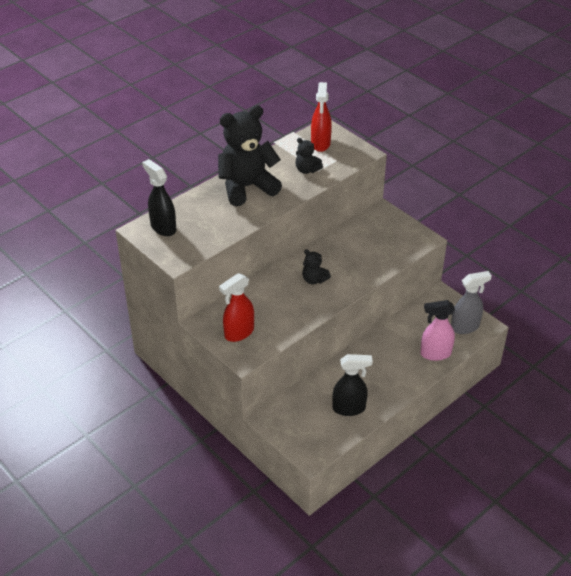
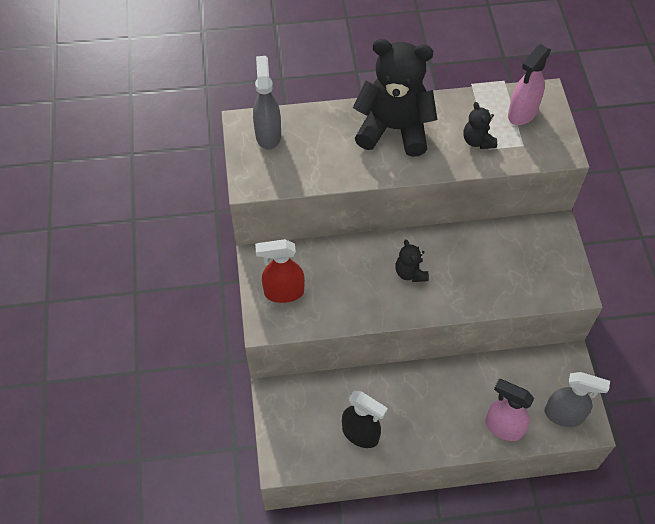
camera: 35 degrees right, 15 degrees up
(163, 227) = (268, 134): black spray bottle -> grey spray bottle
(320, 144) = (522, 113): red spray bottle -> pink spray bottle

